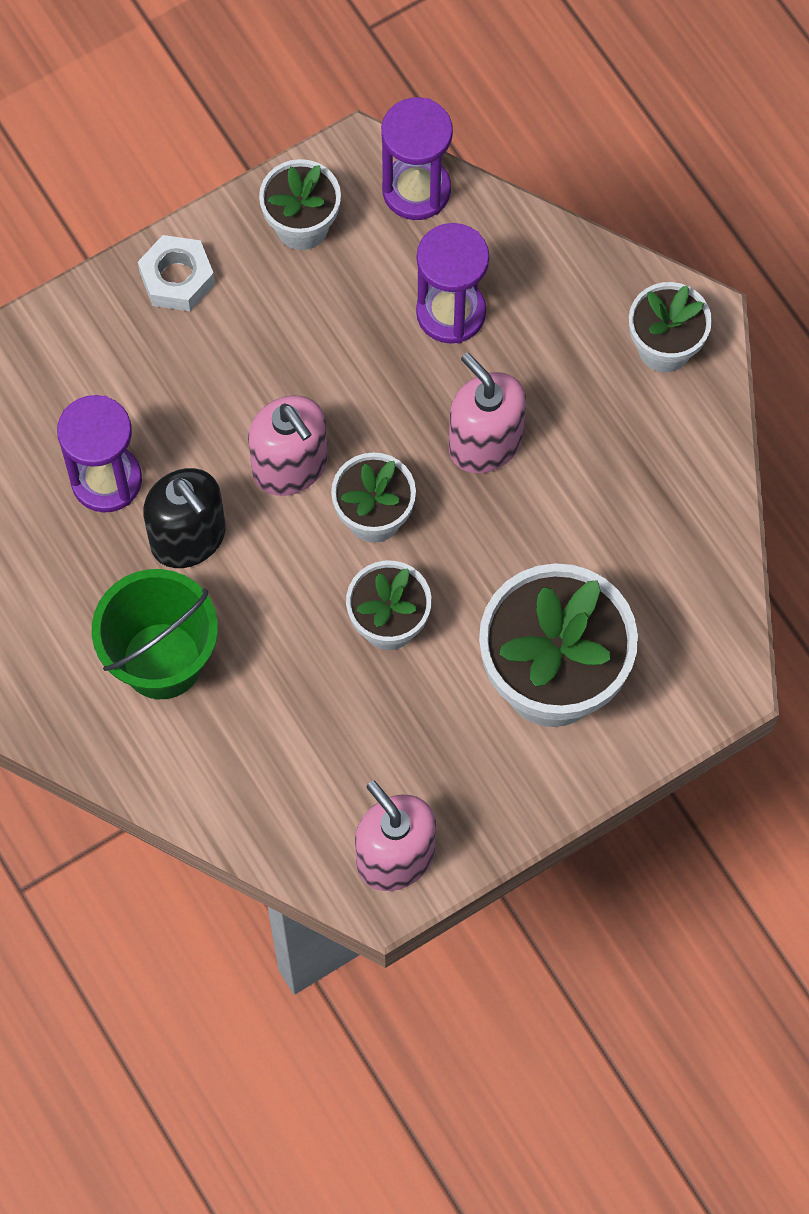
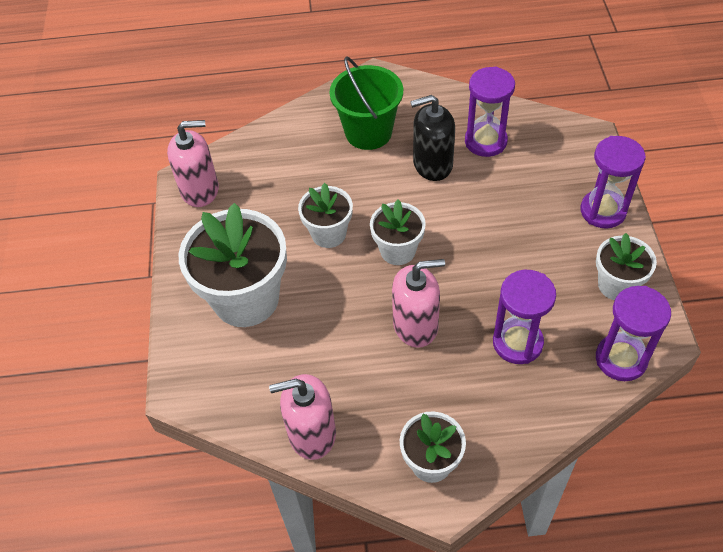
camera: 120 degrees right, 15 degrees down
(177, 278) = (603, 211): white nut -> purple hourglass
(290, 466) = (452, 223): pink soap dispenser -> pink soap dispenser (312, 433)

